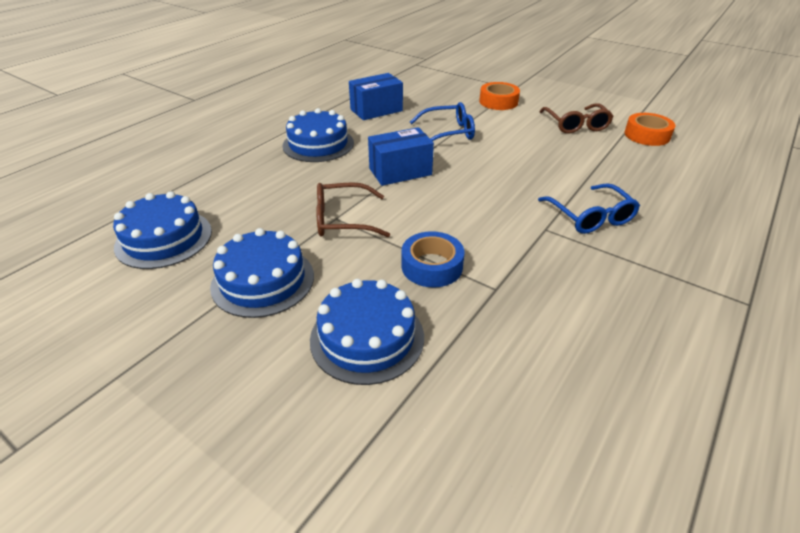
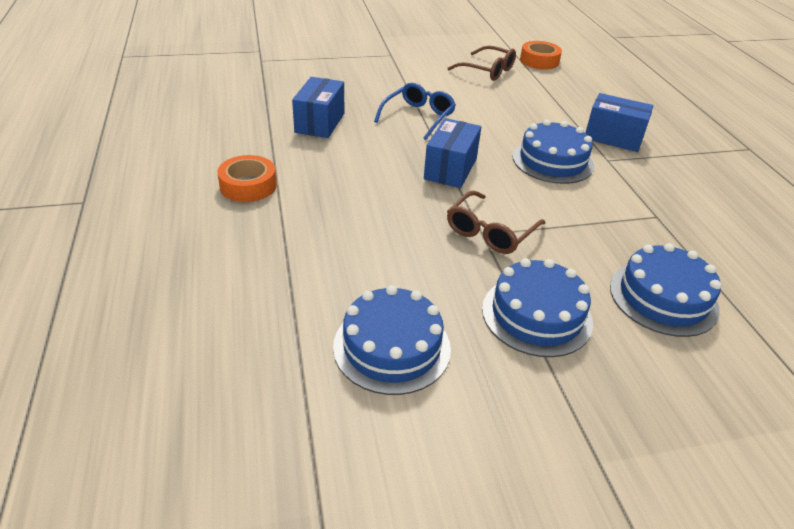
camera: 50 degrees left, 0 degrees up
(318, 144) = (336, 180): blue cake -> blue cake (552, 161)
(432, 266) = (604, 226): blue tape -> none
(498, 102) = (402, 72): orange tape -> orange tape (248, 186)
(590, 217) = (613, 138): blue glasses -> blue box

